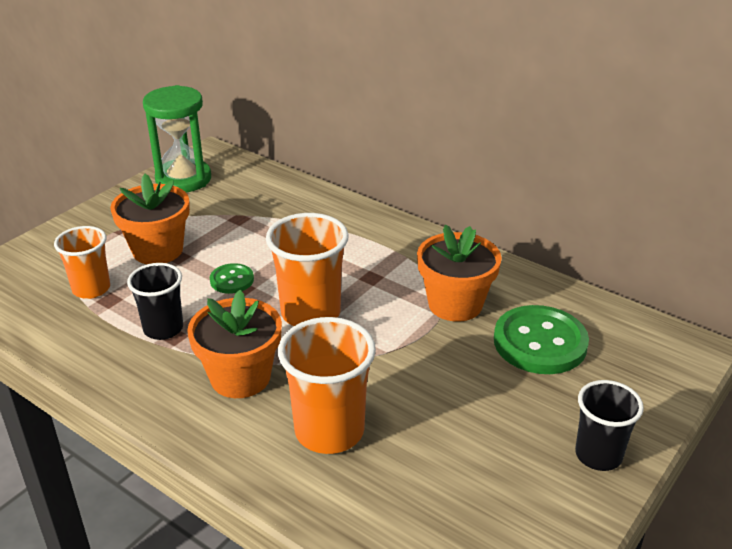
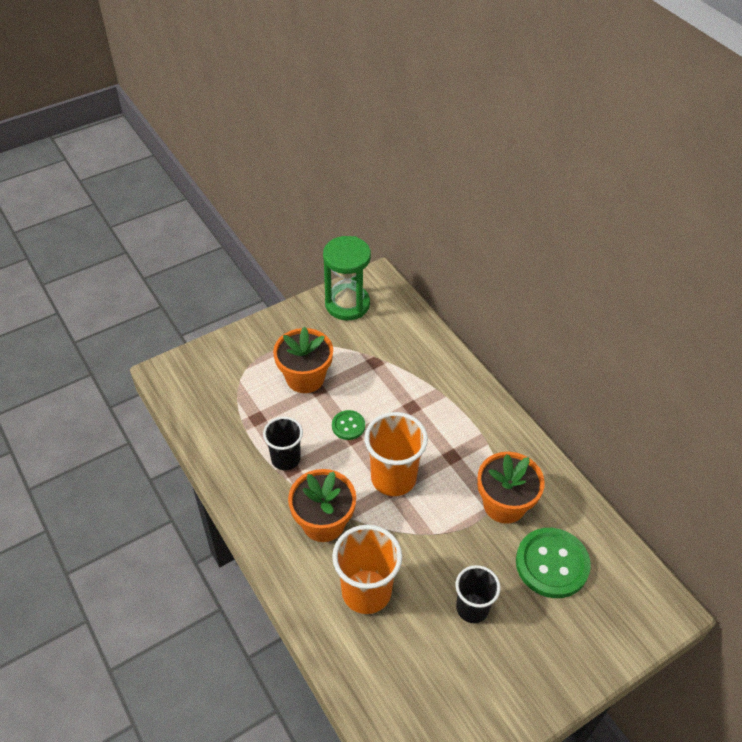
camera: 20 degrees right, 15 degrees up
(91, 289) = (248, 403): orange cup -> none
(598, 455) = (544, 681): black cup -> black cup (472, 608)

